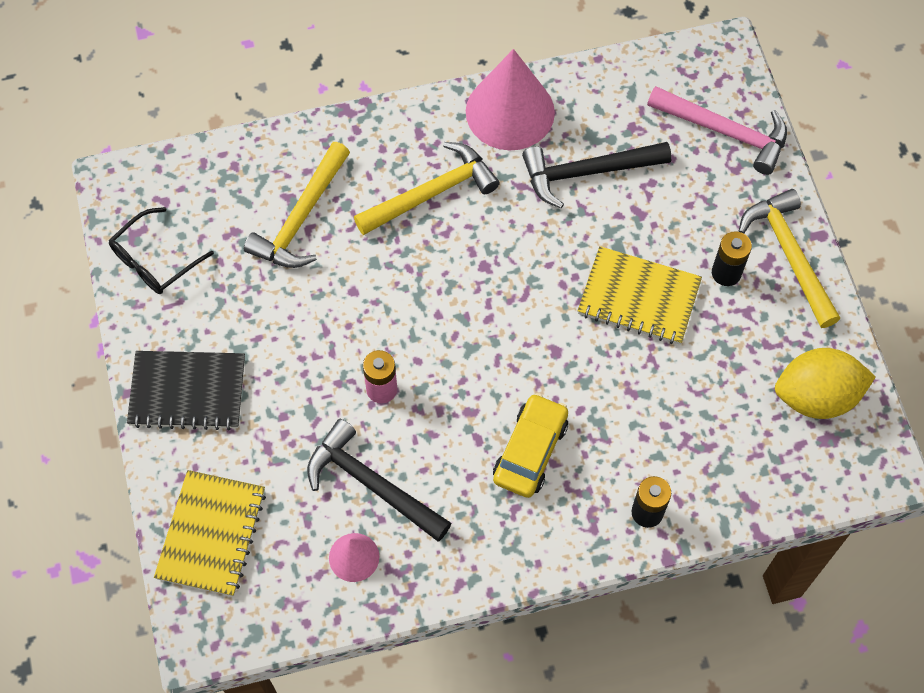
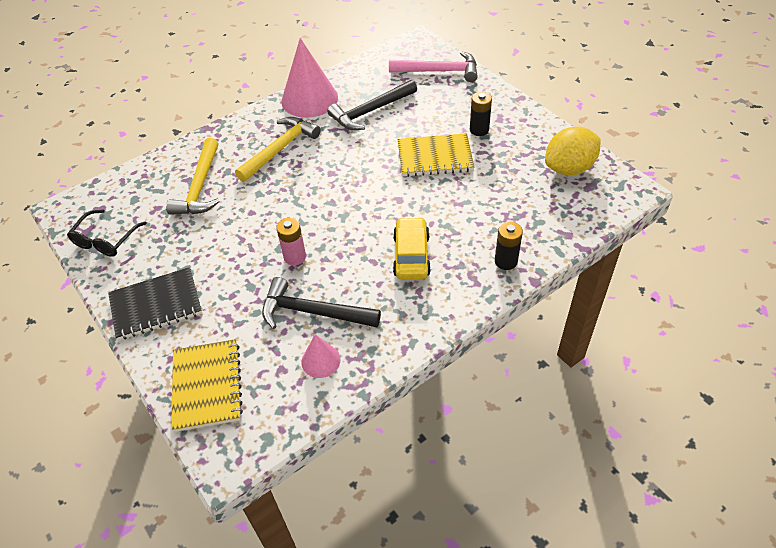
camera: 20 degrees left, 15 degrees down
(789, 255) = (510, 111): yellow hammer -> none

